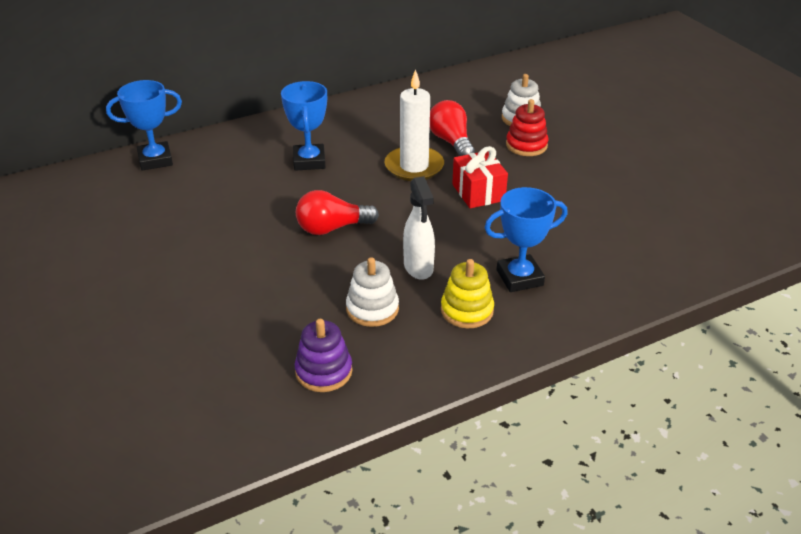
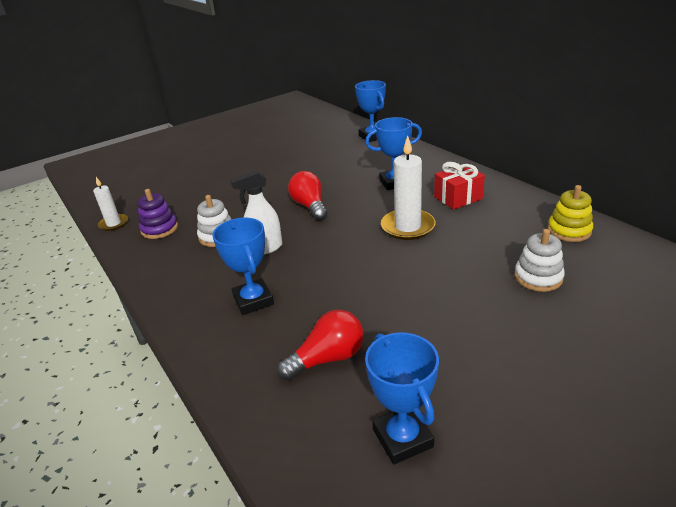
camera: 85 degrees right, 5 degrees down
(278, 432) = (114, 224): none -> white candle
(451, 142) = (461, 240): red light bulb -> red light bulb (327, 358)
(467, 310) = (212, 277): yellow stacking toy -> yellow stacking toy (569, 231)
(478, 192) = (379, 265): red gift -> red gift (458, 198)
(526, 145) = (481, 286): red stacking toy -> none
(693, 208) = (402, 438): none -> blue trophy

